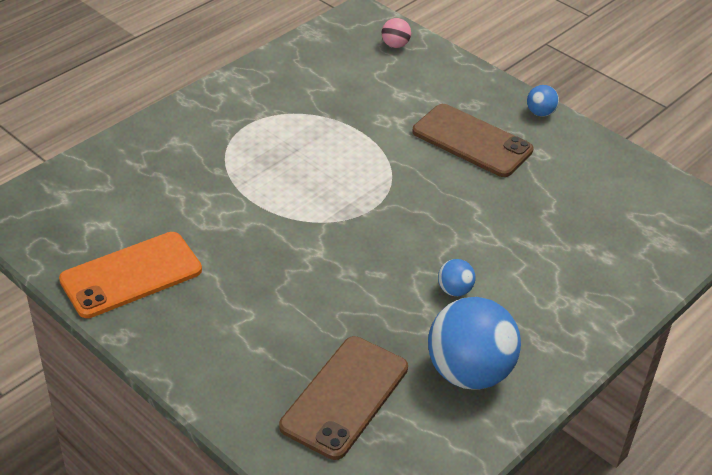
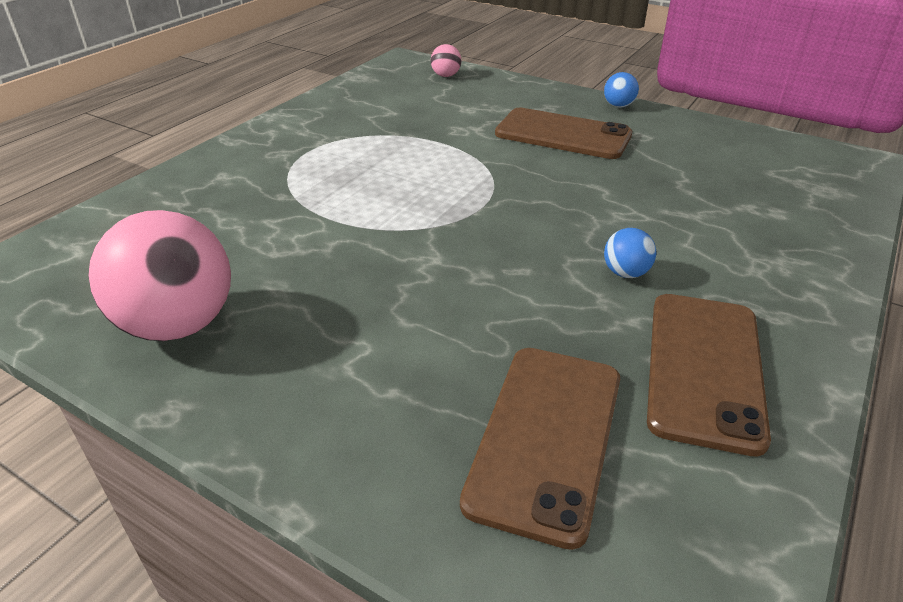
camera: 10 degrees left, 5 degrees down
(131, 275) = (178, 325): orange phone -> pink ball
(469, 372) = (704, 368): blue ball -> brown phone

